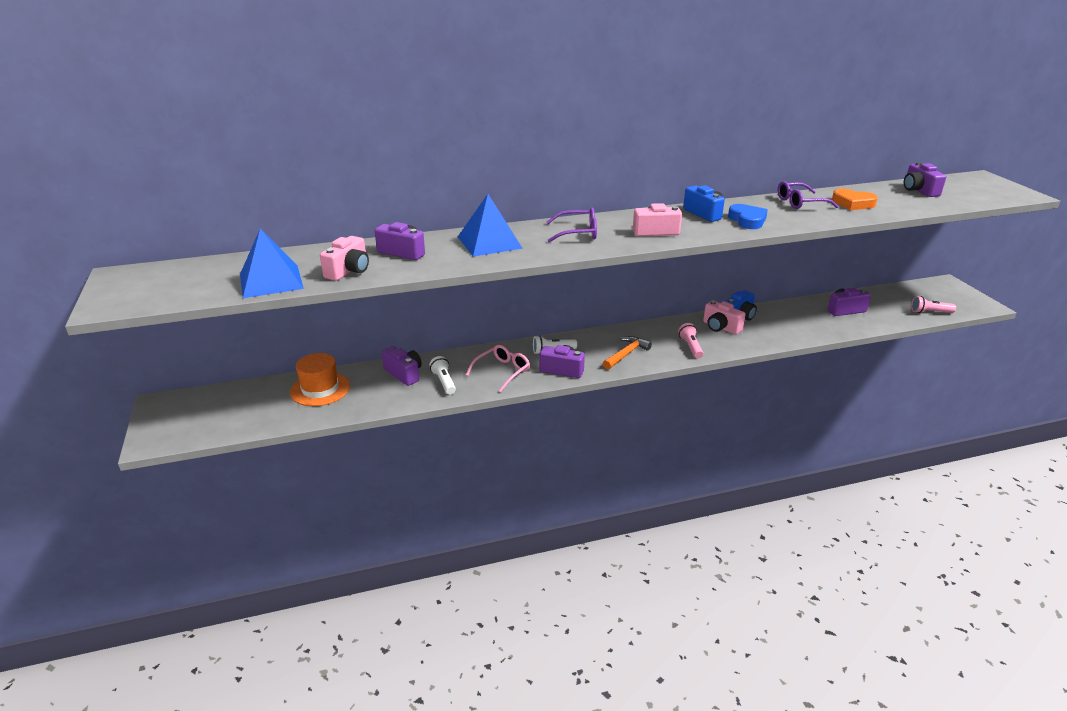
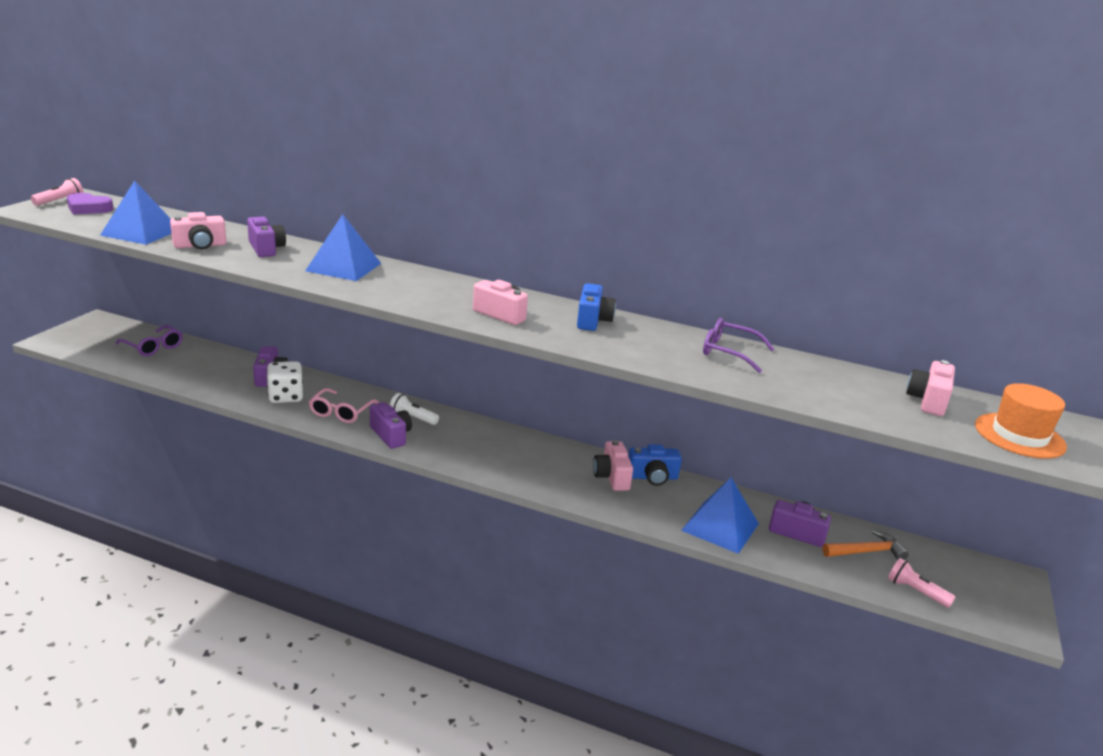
camera: 35 degrees right, 5 degrees down
(164, 281) = (88, 208): none -> purple heart
(320, 389) = (198, 359): orange hat -> orange hat (1019, 436)
(444, 382) = (285, 397): white flashlight -> white dice
(502, 372) = (341, 412): pink glasses -> pink glasses turned 120 degrees clockwise
(577, 233) = (431, 288): purple glasses -> purple glasses (153, 347)
(626, 354) = (471, 452): orange hammer -> orange hammer (866, 551)
(690, 347) = (544, 477): pink flashlight -> pink flashlight (60, 201)
(747, 220) = (621, 342): blue heart -> none
(812, 326) = (720, 526): none -> blue pyramid
(853, 203) = (793, 377): orange heart -> none
(919, 190) = (928, 401): purple camera -> pink camera

